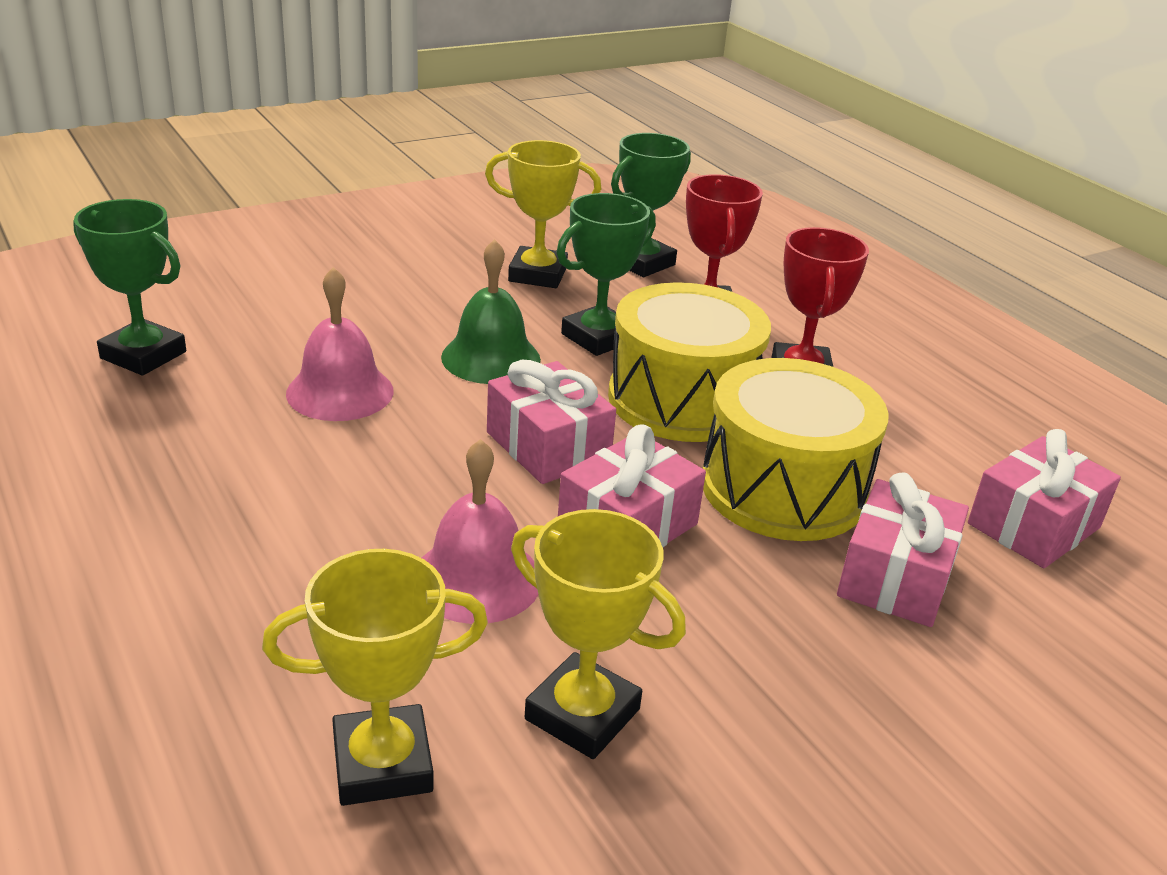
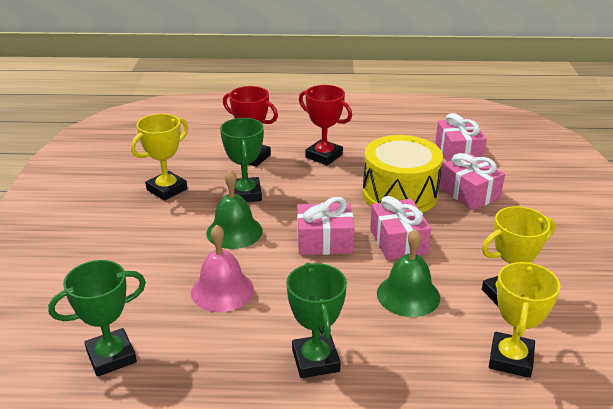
camera: 55 degrees left, 0 degrees up
(477, 578) = (408, 295): pink bell -> green bell
(642, 263) = (188, 156): green trophy -> green trophy (315, 360)
(682, 400) = (317, 192): yellow drum -> none

